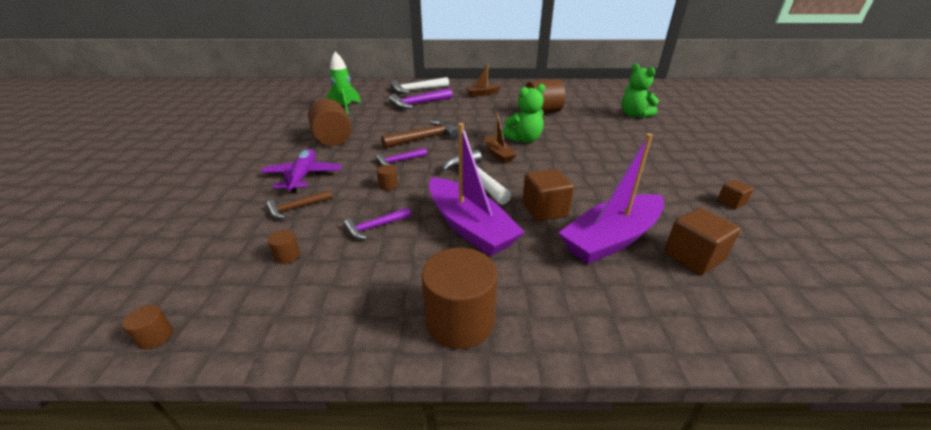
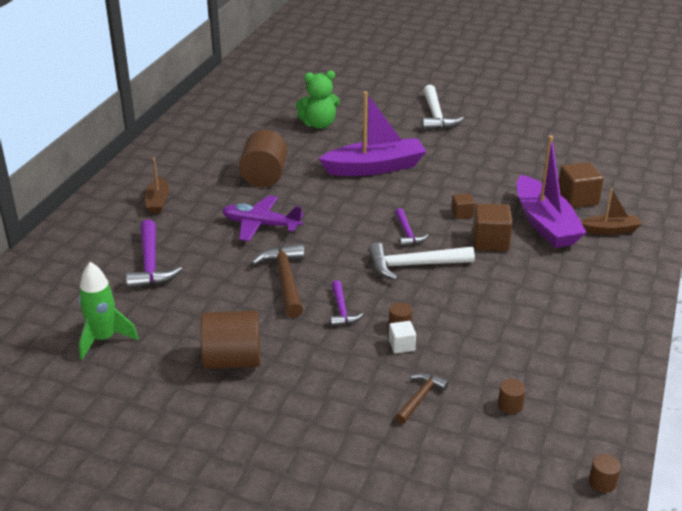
camera: 70 degrees left, 0 degrees up
(297, 208) = (420, 398): brown hammer -> brown hammer turned 135 degrees counterclockwise
(303, 176) = (342, 392): purple plane -> purple plane (261, 225)
(363, 190) = (401, 345): none -> white cube
(375, 227) = (481, 344): purple hammer -> purple hammer (407, 233)
(417, 90) = (83, 256): white hammer -> white hammer (436, 116)
(460, 321) = (618, 318): brown cylinder -> none
(469, 227) = (502, 288): purple boat -> purple boat (375, 167)
(498, 154) = (365, 238): brown boat -> brown boat (610, 230)
(524, 139) = (337, 211): green teddy bear -> none
(731, 202) = (516, 153): brown cube -> brown cube (462, 214)

